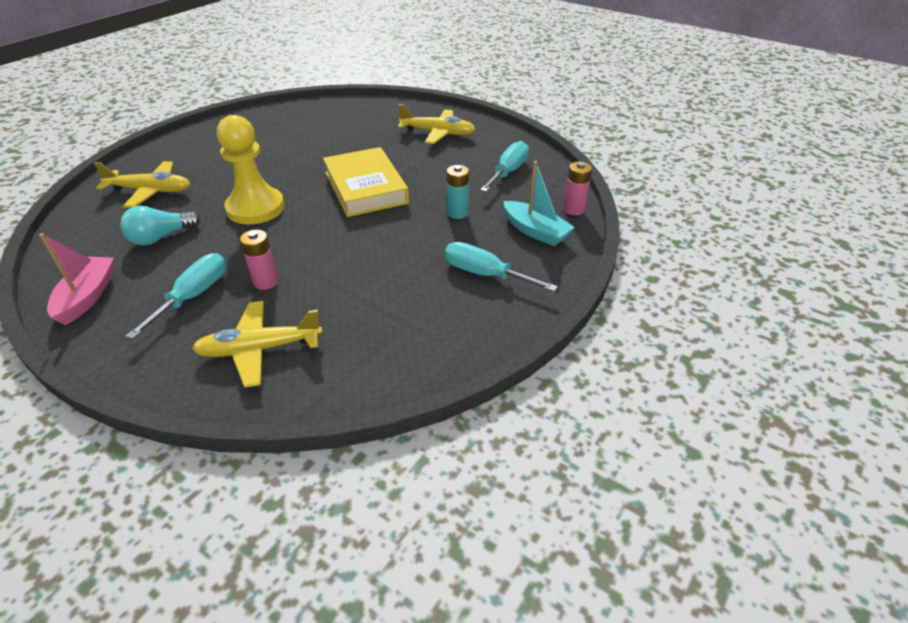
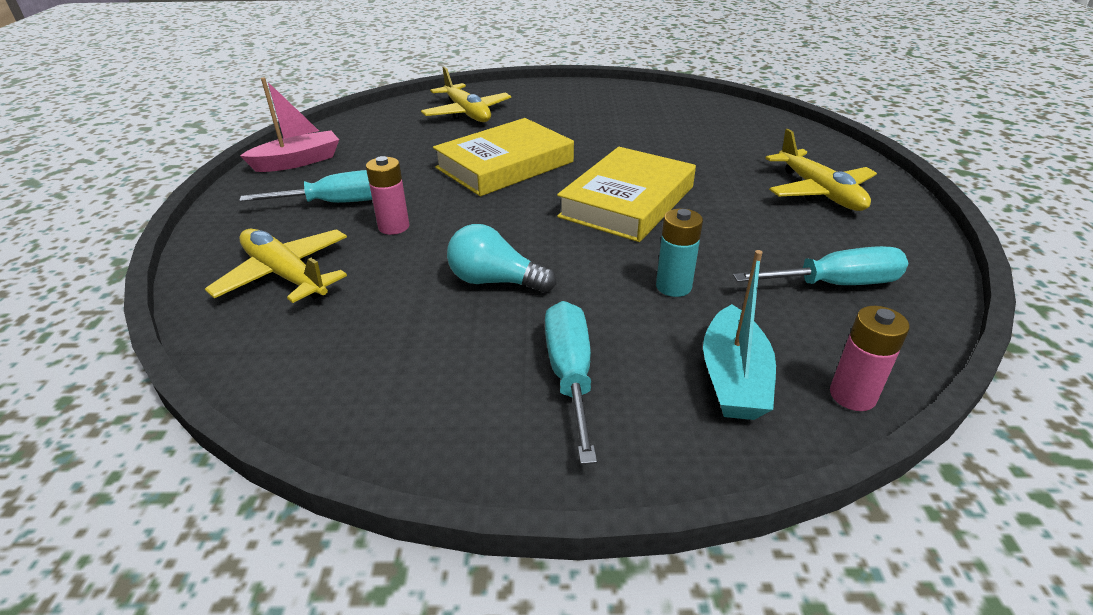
camera: 55 degrees right, 5 degrees down
(161, 237) = (407, 148): turquoise light bulb -> turquoise light bulb (495, 281)
(255, 208) = (504, 165): yellow pawn -> yellow book

